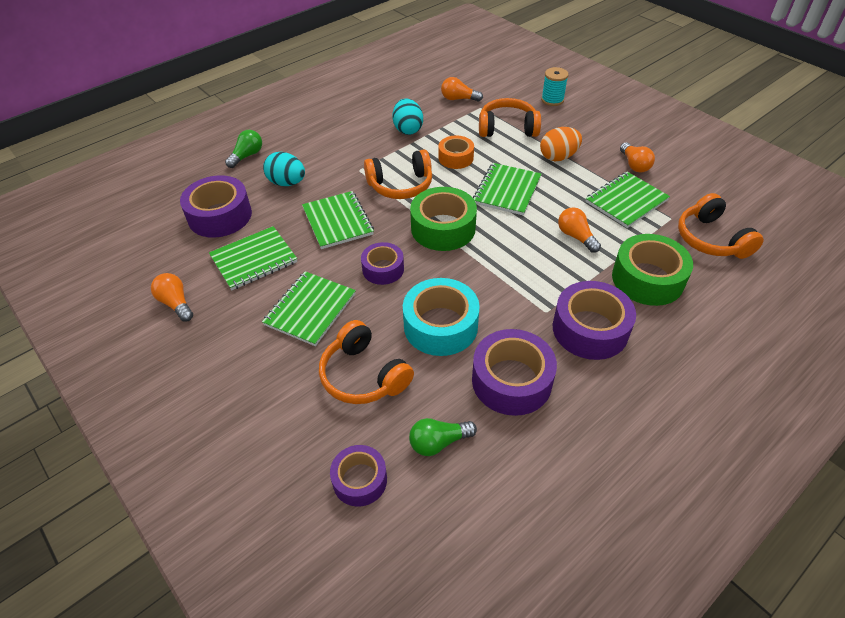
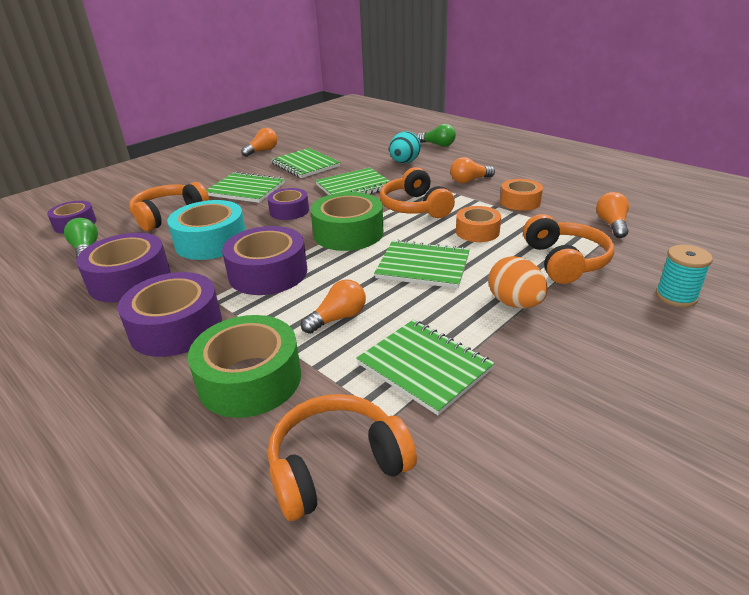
camera: 85 degrees right, 15 degrees down
(220, 216) = (356, 148): purple tape -> purple tape (268, 273)
(408, 129) = (520, 202): turquoise egg -> orange tape
(634, 165) = (529, 381): orange light bulb -> orange light bulb (469, 180)

